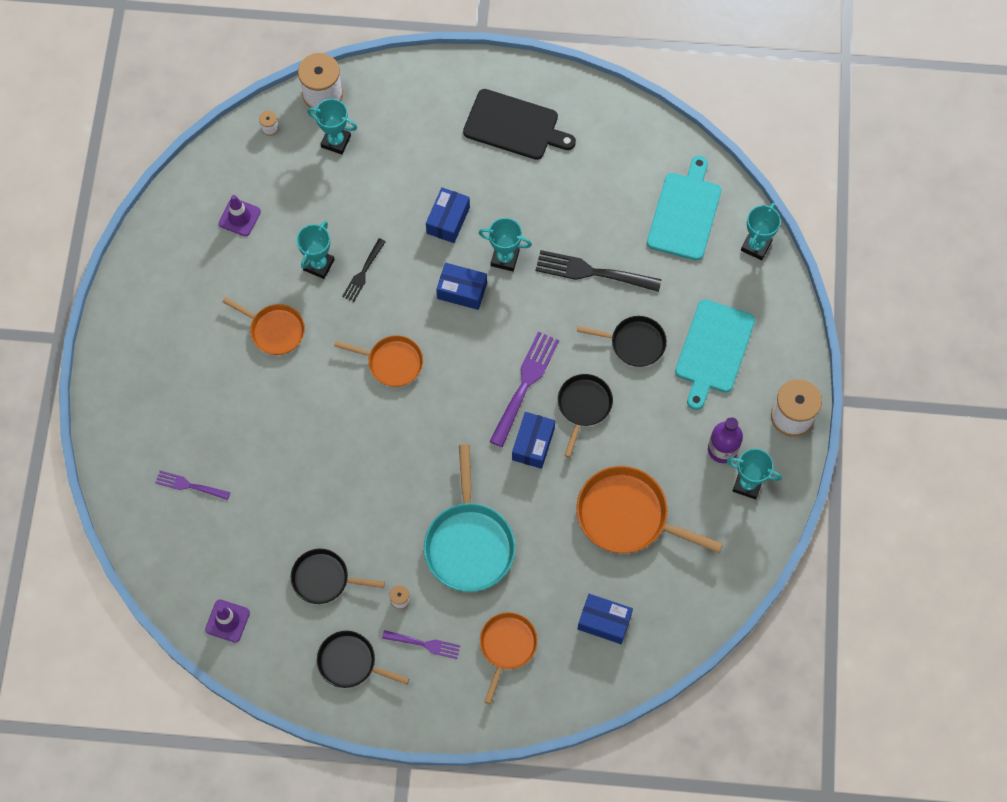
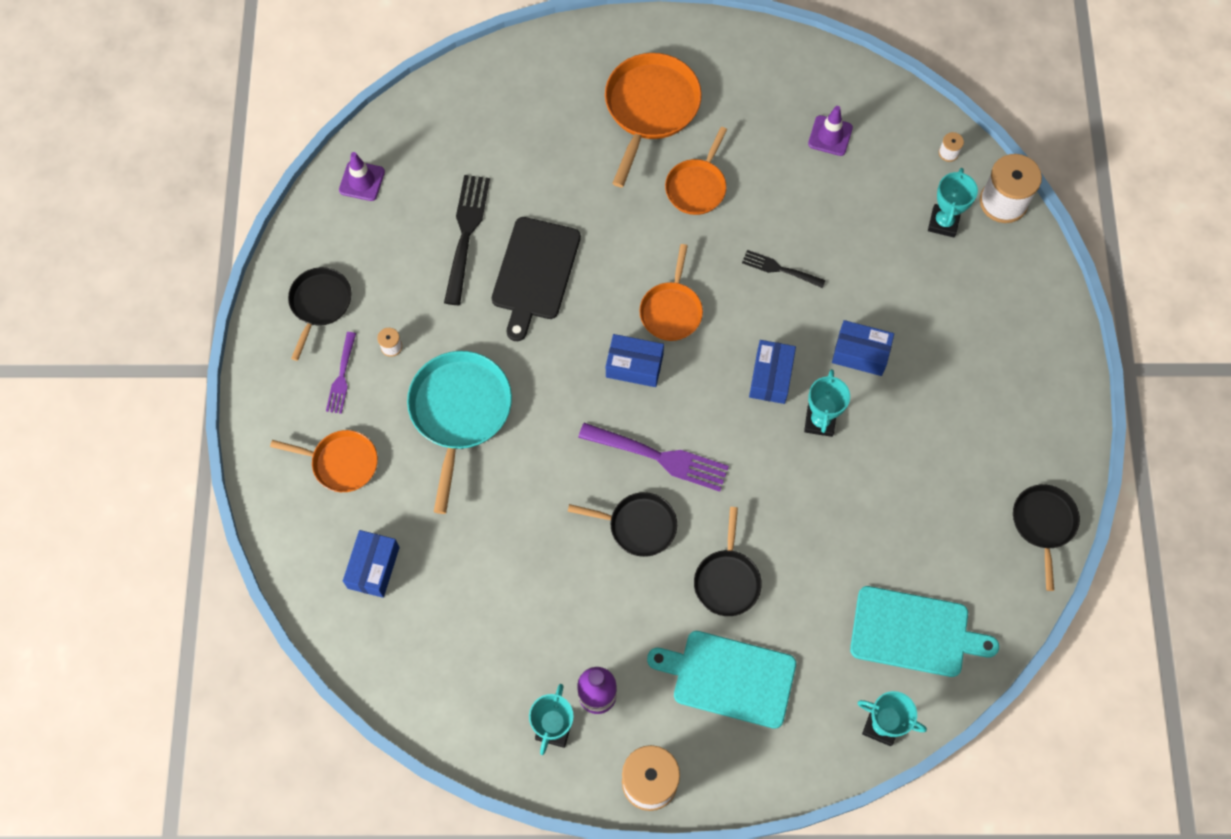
camera: 85 degrees right, 0 degrees up
(189, 485) = (509, 127): purple fork -> none
(318, 265) = (783, 222): turquoise trophy -> none
(324, 579) = (412, 268): black pan -> black pan (1043, 524)
(469, 544) = (459, 412): turquoise pan -> turquoise pan turned 105 degrees clockwise
(515, 126) = (1001, 418): black cutting board -> black cutting board (535, 273)
(533, 444) = (585, 472): blue box -> blue box (634, 366)
(592, 272) = (816, 524): black fork -> black fork (466, 233)
(627, 516) = (504, 586): orange pan -> orange pan (650, 108)

